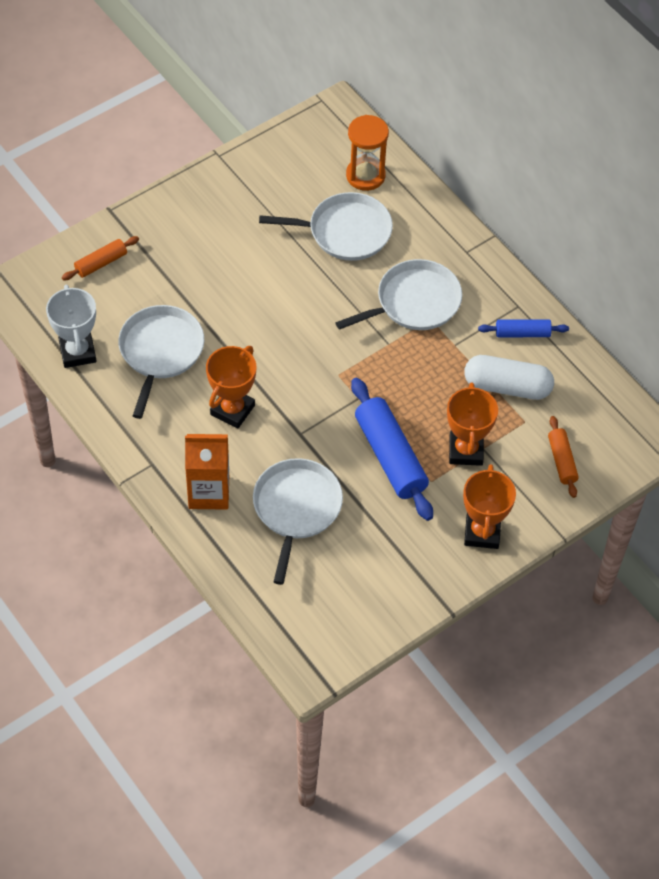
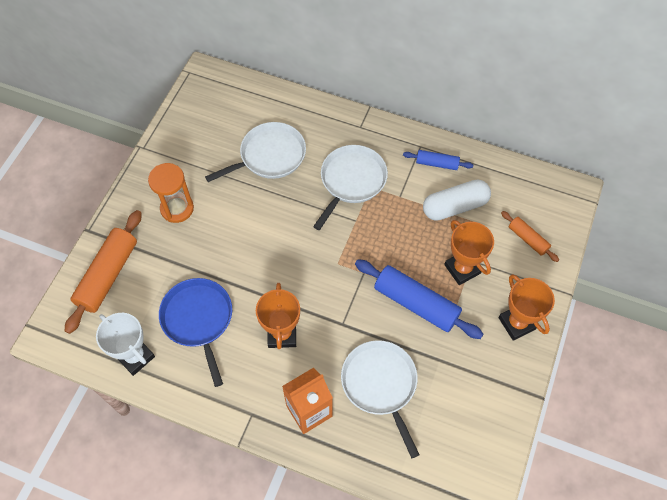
camera: 30 degrees left, 5 degrees up
(101, 263) = (108, 275): orange rolling pin -> orange rolling pin, size x1.86
(160, 352) = (198, 320): white pan -> blue pan
(365, 175) = (255, 109): orange hourglass -> orange hourglass (177, 208)
(522, 333) = (437, 163): blue rolling pin -> blue rolling pin turned 45 degrees clockwise

